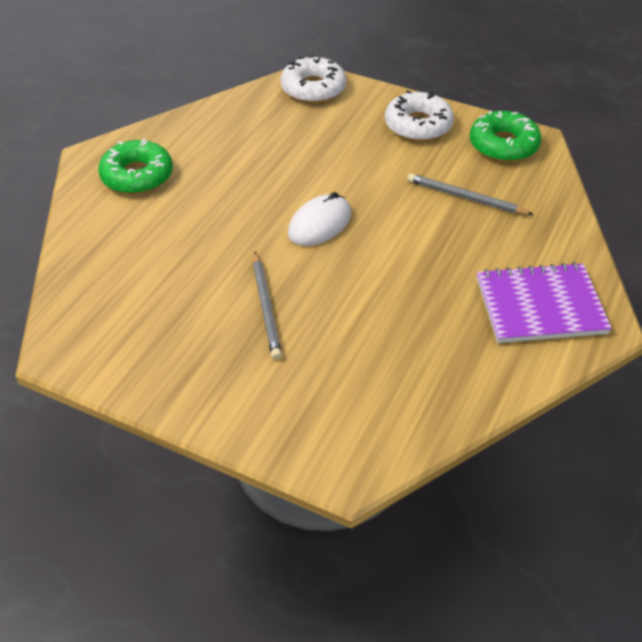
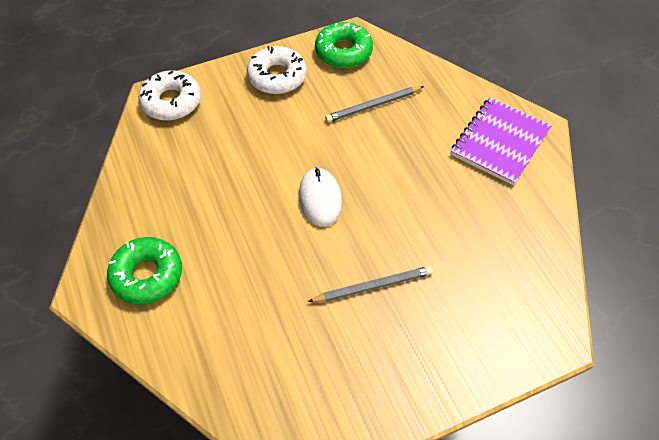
camera: 50 degrees left, 10 degrees up
(266, 307) = (373, 286): grey pencil -> grey pencil turned 45 degrees counterclockwise

